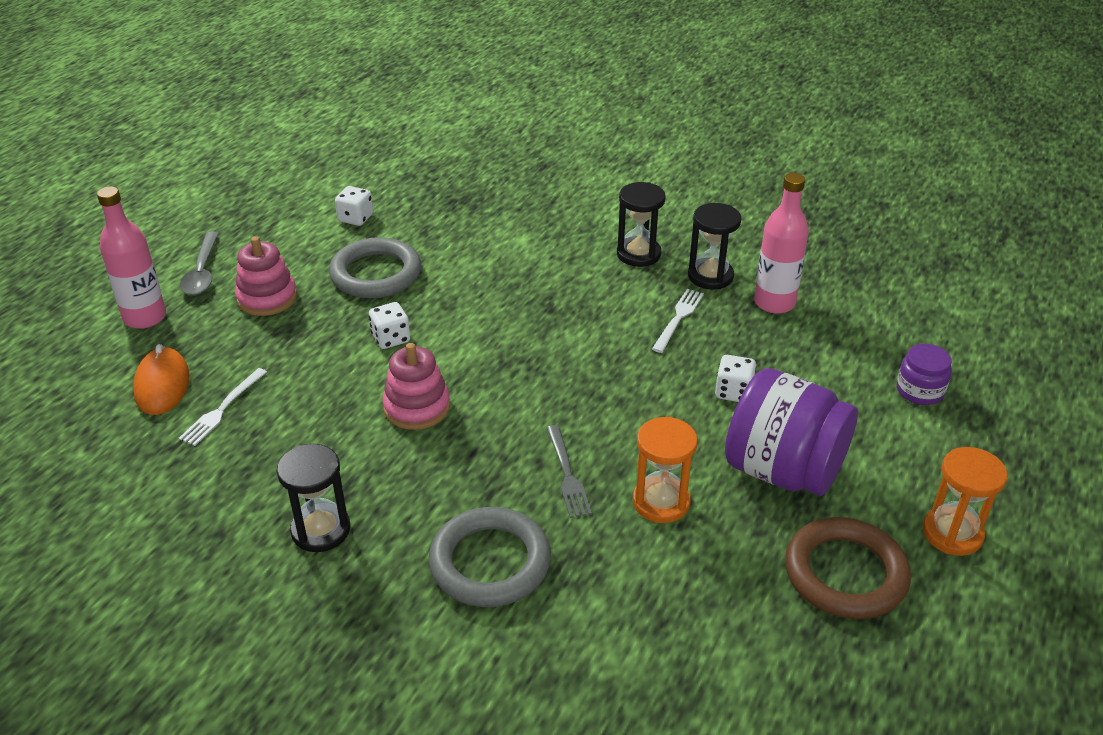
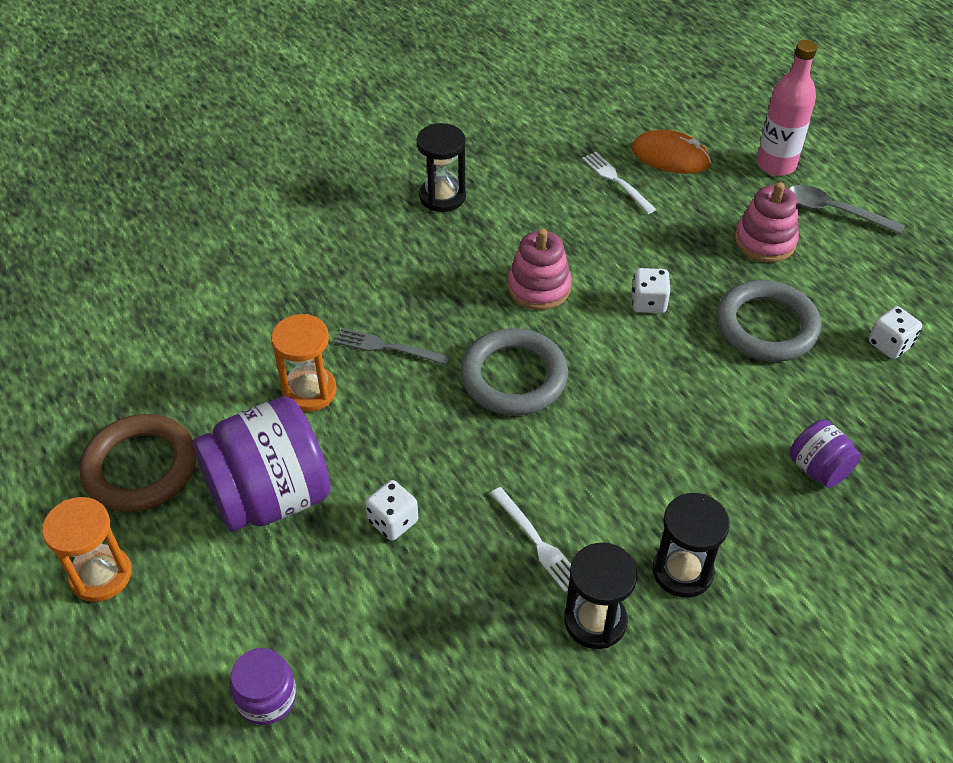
camera: 120 degrees right, 10 degrees up
(490, 562) = (339, 268): grey ring -> grey ring (513, 377)
(503, 223) = (818, 469): none -> purple jar
(774, 303) = (504, 656): pink bottle -> none

